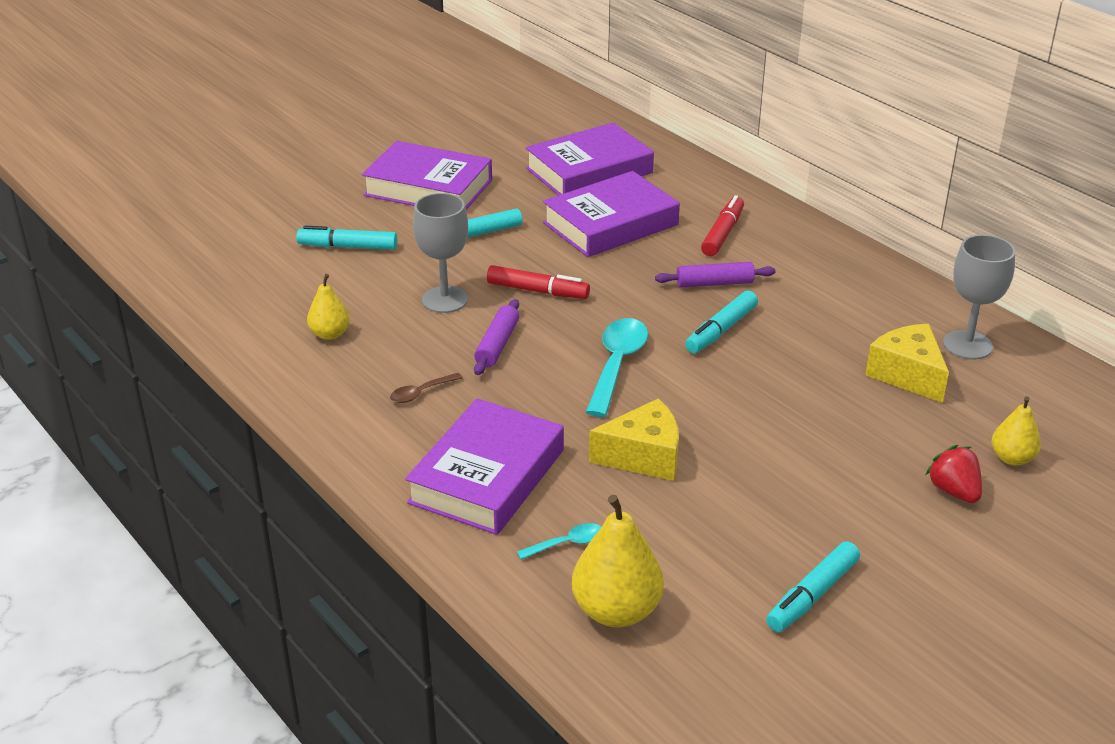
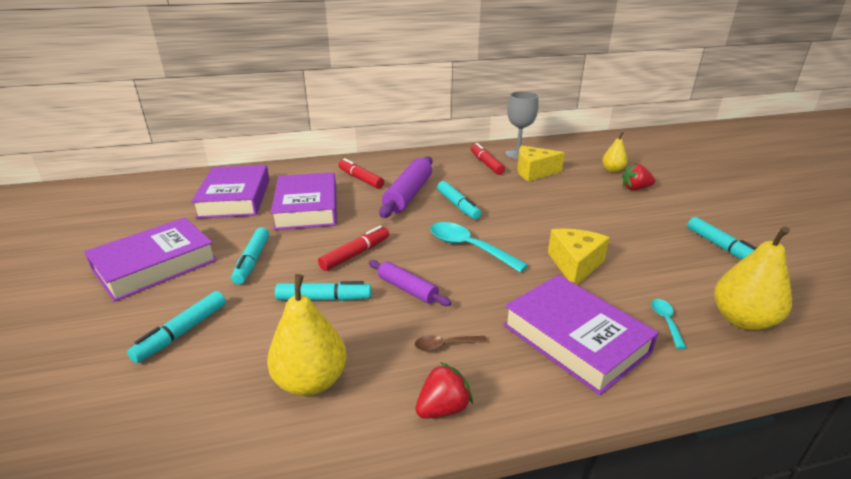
camera: 65 degrees left, 5 degrees down
(330, 334) = (311, 381): yellow pear -> yellow pear, size x1.70
(338, 412) = (443, 408): none -> red strawberry
(421, 393) = (445, 345): brown spoon -> brown spoon turned 90 degrees clockwise
(444, 300) = (324, 298): grey goblet -> turquoise marker
(714, 283) = (408, 194): purple rolling pin -> purple rolling pin, size x1.70
(890, 322) = (486, 164): none -> red marker

